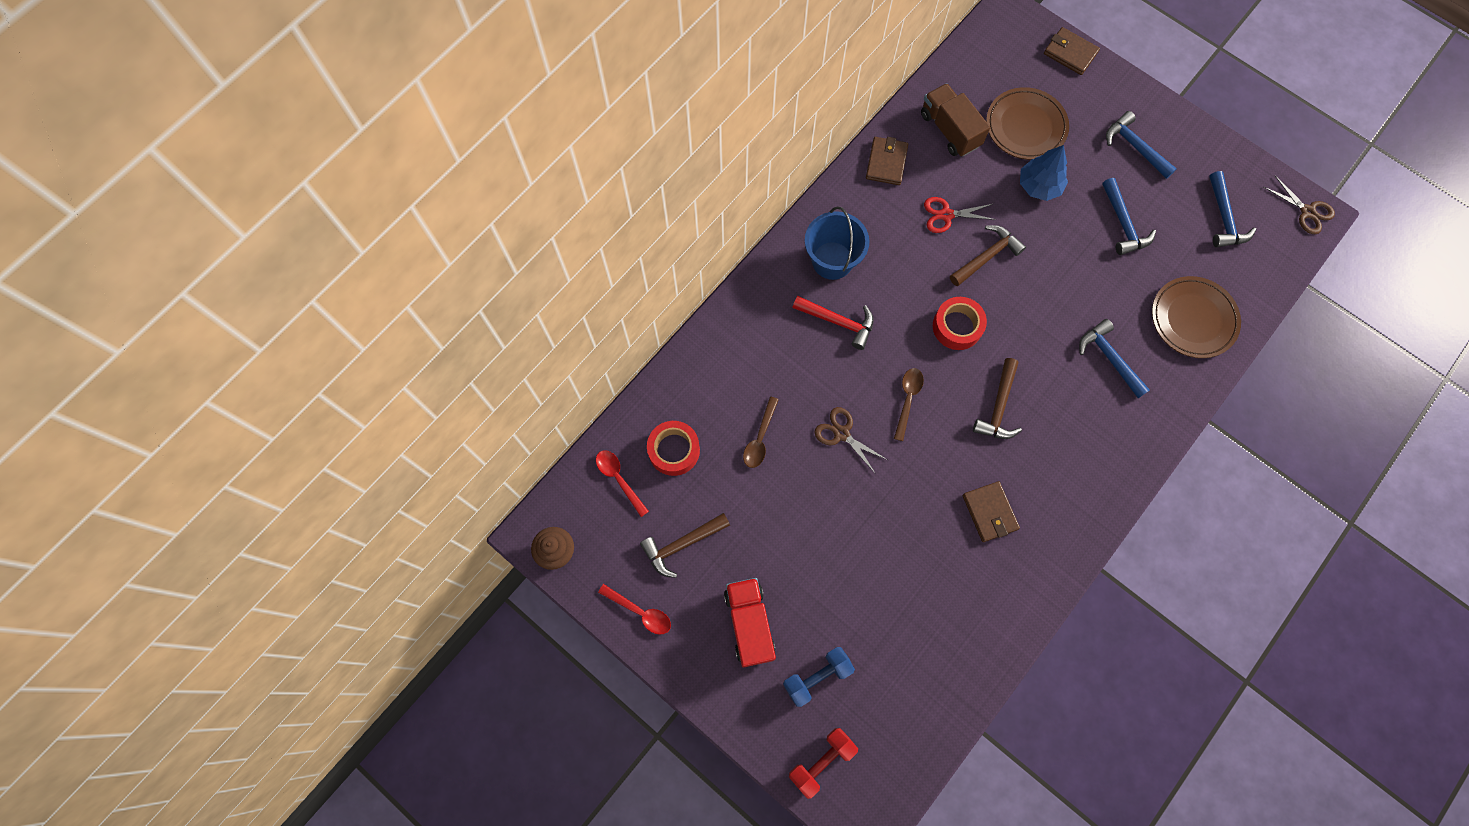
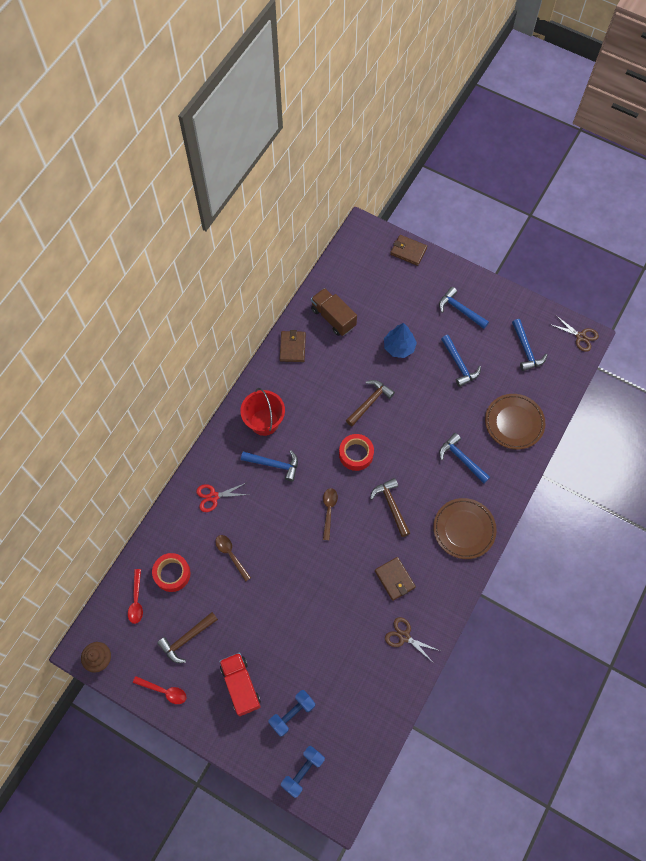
camera: 10 degrees left, 5 degrees down
(619, 479) = (136, 600): red spoon -> red spoon turned 135 degrees counterclockwise
(760, 438) = (231, 555): brown spoon -> brown spoon turned 135 degrees clockwise
(821, 761) = (303, 771): red dumbbell -> blue dumbbell
(832, 260) = (264, 422): blue bucket -> red bucket
(838, 322) = (274, 464): red hammer -> blue hammer
(842, 433) = (287, 542): brown scissors -> brown scissors (404, 636)
(946, 215) = (338, 377): red scissors -> red scissors (213, 496)
(998, 407) = (391, 505): brown hammer -> brown hammer turned 150 degrees clockwise
(1025, 127) = (384, 307): brown plate -> brown plate (464, 529)

